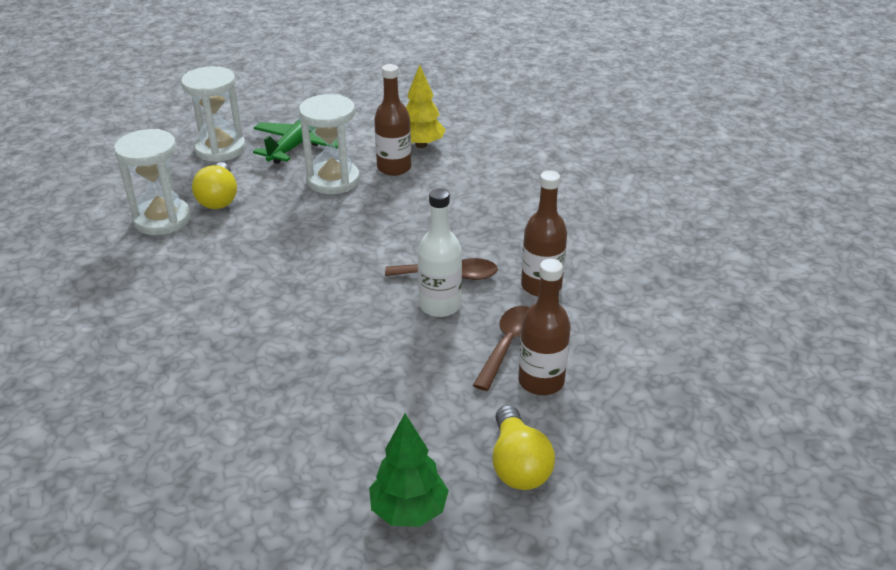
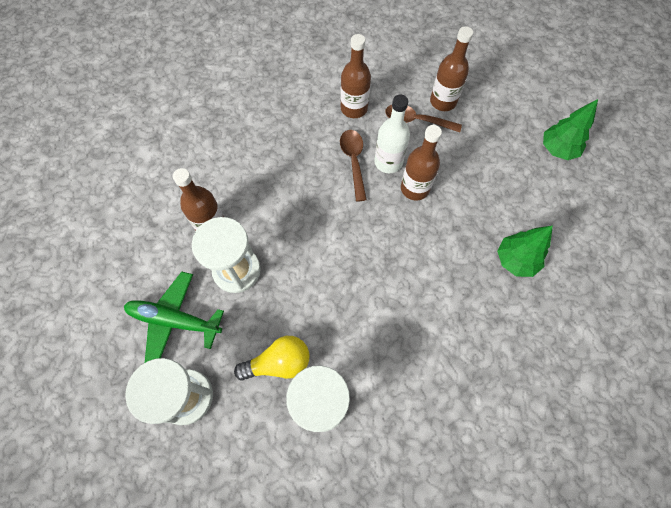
camera: 100 degrees left, 30 degrees up
(235, 403) = (515, 260): none -> green tree
(389, 324) = (415, 188): none -> brown bottle
(421, 145) = (169, 211): yellow tree -> none
(518, 464) = (508, 106): yellow light bulb -> none

